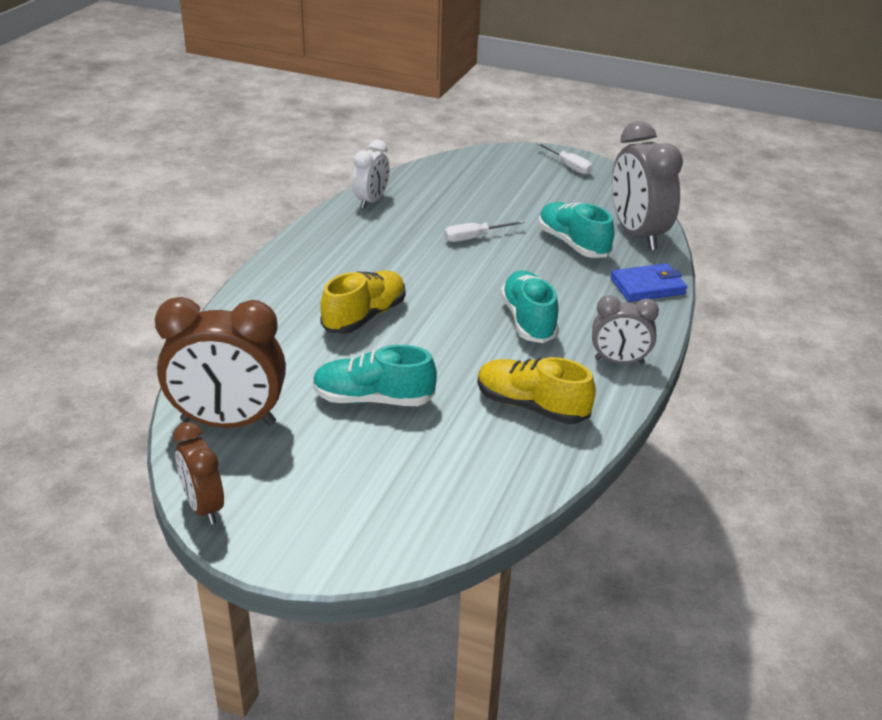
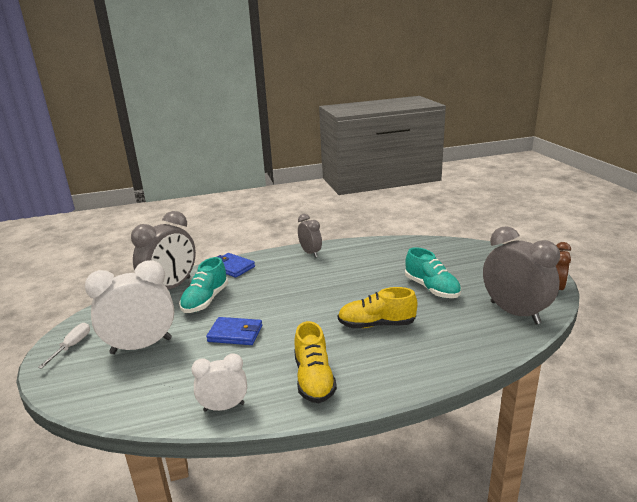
camera: 125 degrees left, 10 degrees down
(228, 422) = (514, 313): brown clock -> grey clock
(474, 238) = (235, 334): white screwdriver -> blue wallet
(522, 192) = (141, 346): none -> white clock
(528, 320) = (308, 282): turquoise shoe -> none
(531, 406) = (372, 257): yellow shoe -> yellow shoe (314, 379)

